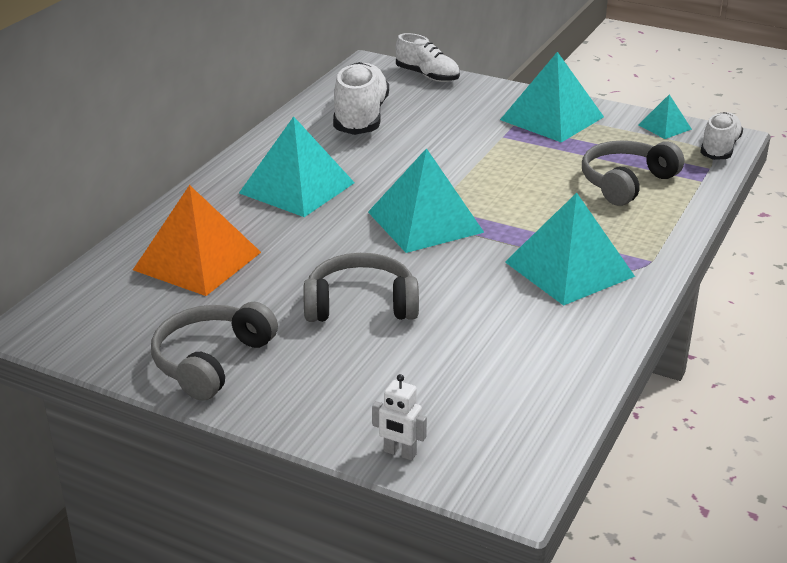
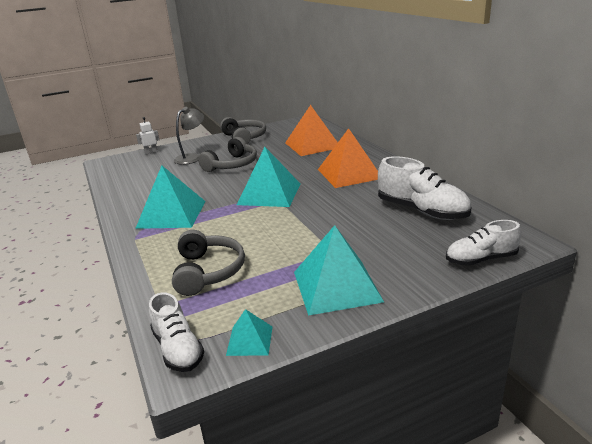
camera: 130 degrees right, 5 degrees down
(297, 188) = (349, 173): turquoise pyramid -> orange pyramid
(372, 372) = (192, 157): none -> grey lamp

